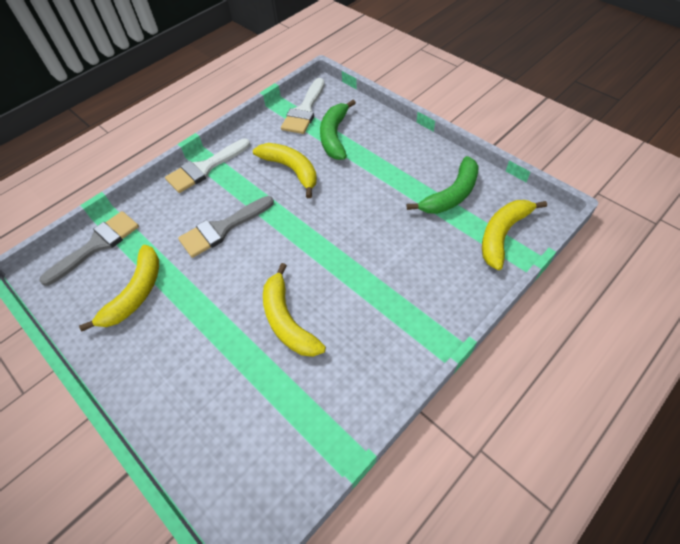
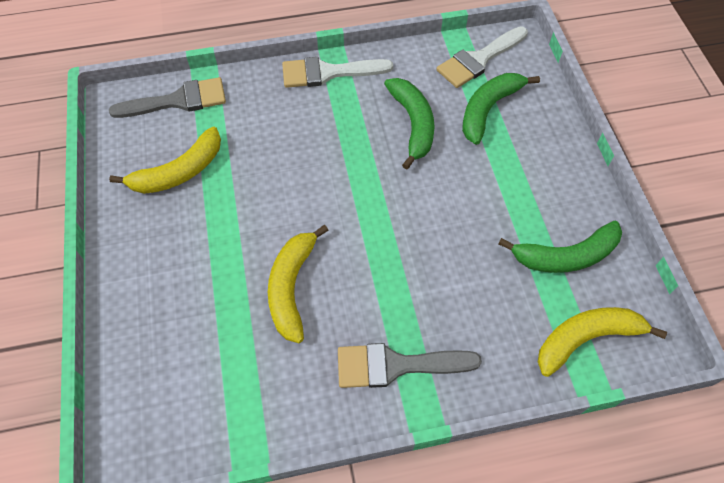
camera: 30 degrees right, 5 degrees up
(222, 229) = (299, 151): grey brush -> grey brush (396, 365)
(291, 170) = (413, 124): yellow banana -> green banana

